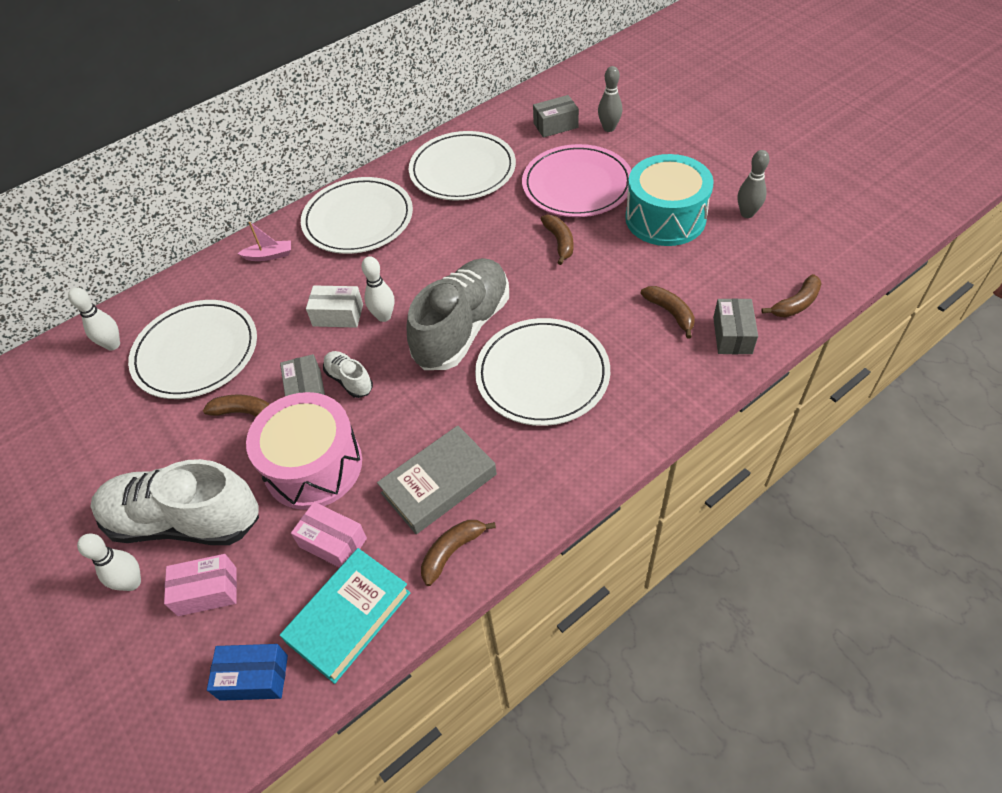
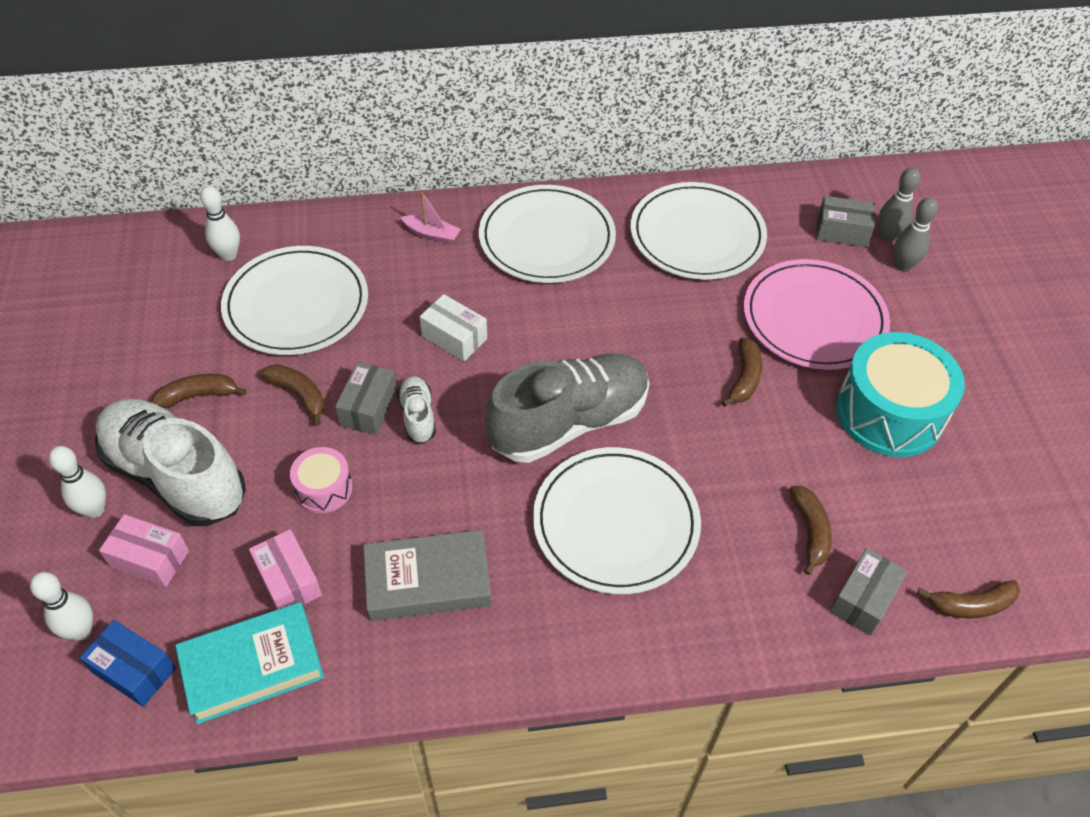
camera: 25 degrees right, 0 degrees up
(313, 465) = (324, 489): pink drum -> pink drum, size x0.50
(384, 316) = (498, 364): white bowling pin -> white bowling pin (81, 631)
(452, 552) = (391, 661): brown banana -> brown banana (198, 395)
(747, 213) = (995, 459): grey bowling pin -> grey bowling pin (887, 236)

